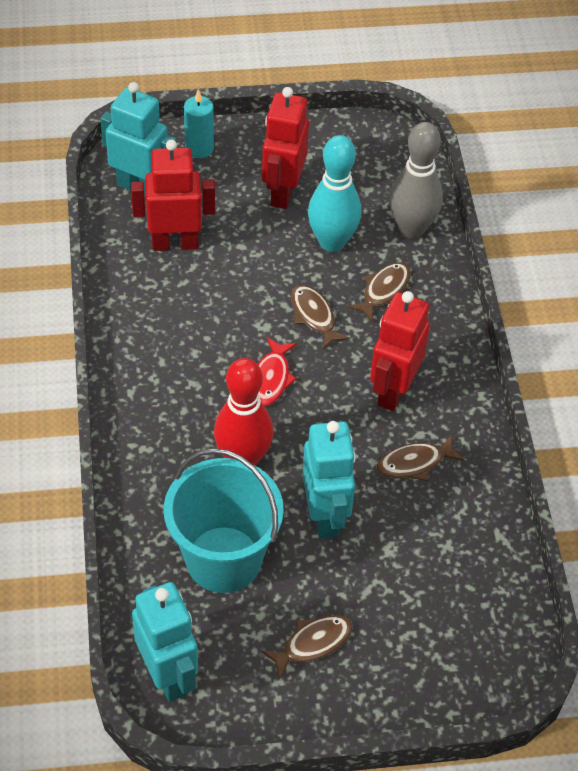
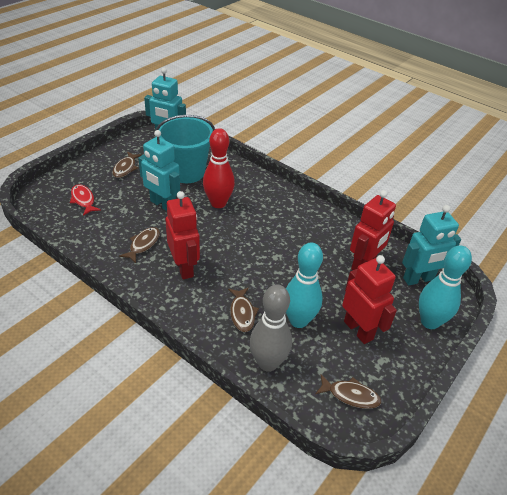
camera: 135 degrees right, 10 degrees down
(199, 148) = (429, 322): turquoise candle -> turquoise bowling pin
(271, 378) = (245, 237): red fish -> red fish (83, 200)
(314, 316) = (260, 276): brown fish -> brown fish (350, 395)

